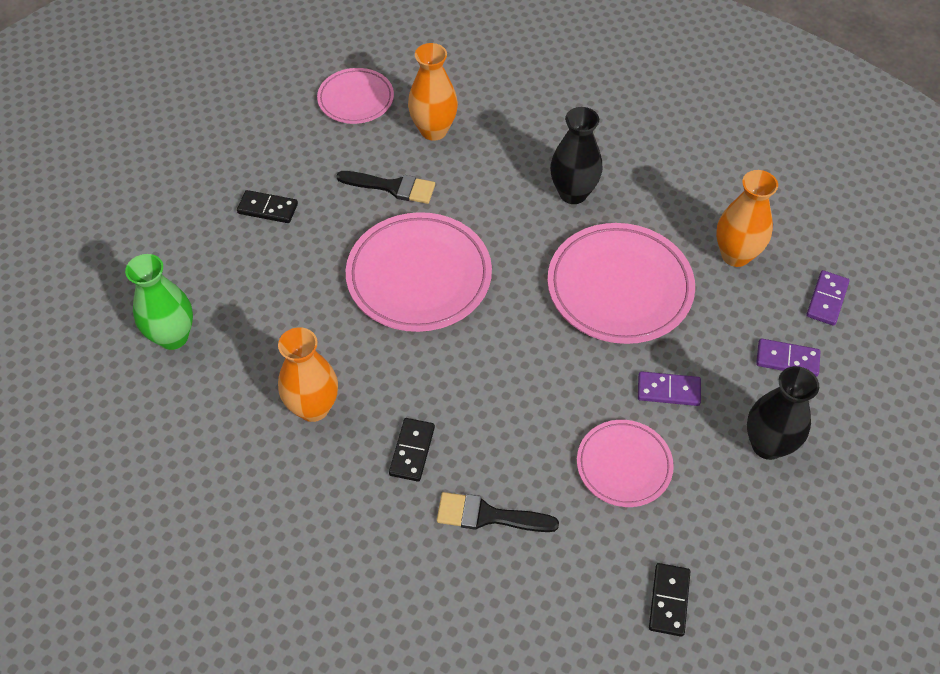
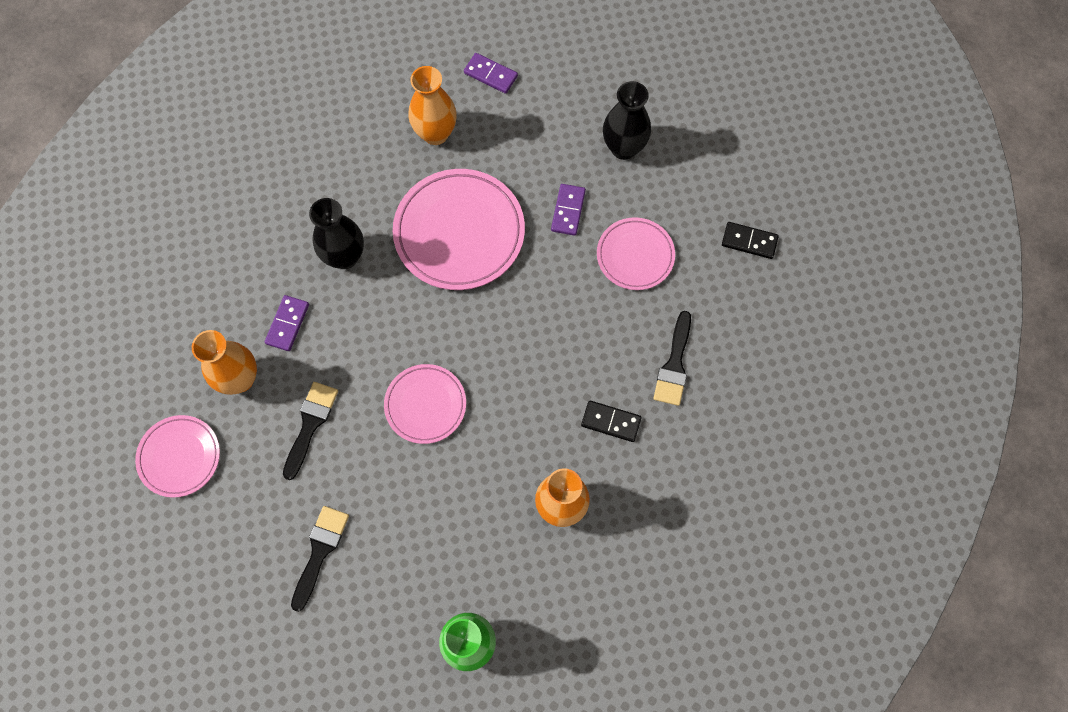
camera: 85 degrees left, 15 degrees up
(267, 209) = (320, 551): black domino -> black brush
(419, 276) = (425, 405): pink plate -> pink plate, size x0.59
(787, 359) = (546, 117): purple domino -> purple domino (287, 324)

